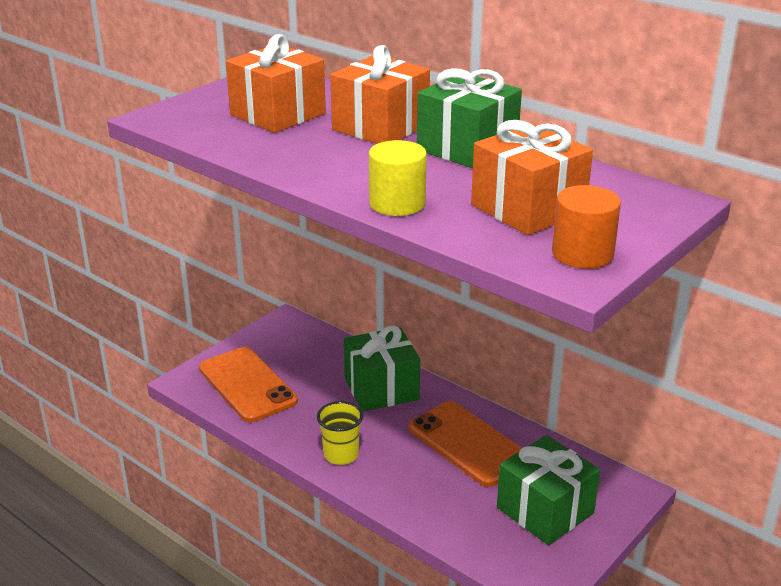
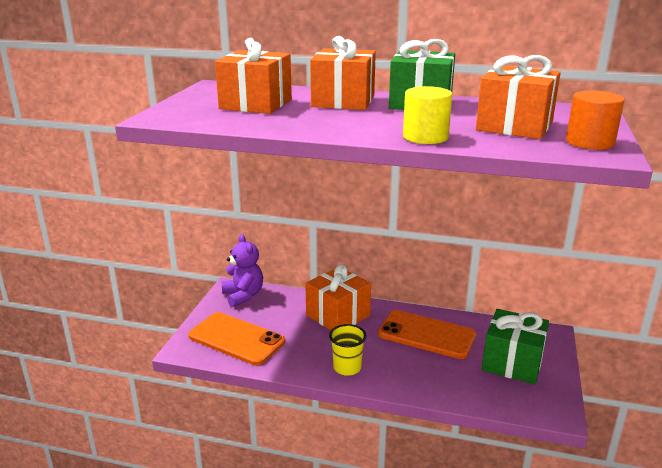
camera: 25 degrees left, 5 degrees down
(292, 334) = (243, 295): none -> purple teddy bear
(381, 389) = (338, 315): green gift -> orange gift

